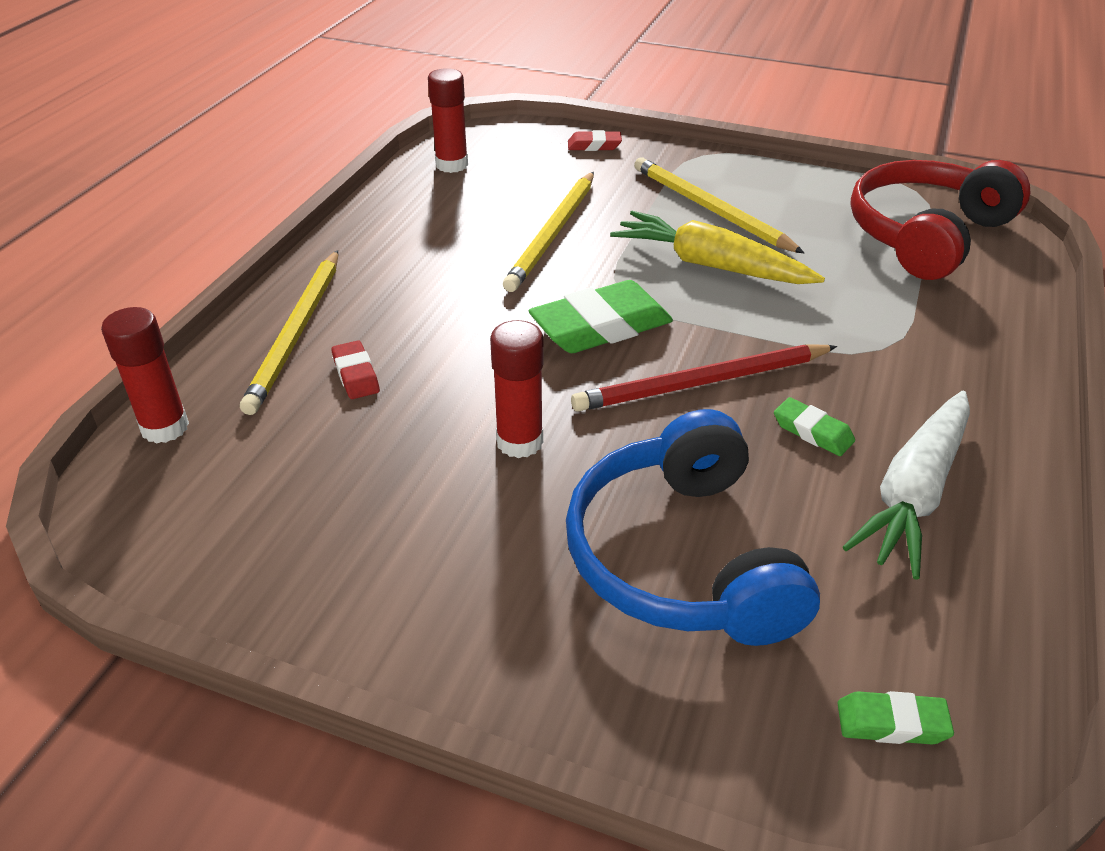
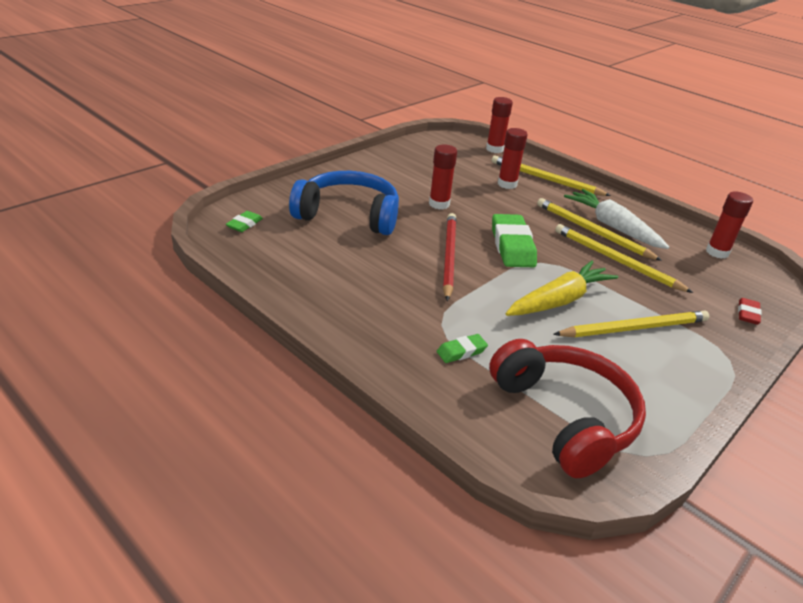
camera: 110 degrees right, 5 degrees down
(356, 374) = (507, 184): red eraser -> red glue stick
(478, 261) = (592, 231): none -> yellow pencil
(812, 432) = (392, 271): green eraser -> green eraser (461, 351)
(913, 493) = (331, 279): white carrot -> white carrot (613, 226)

